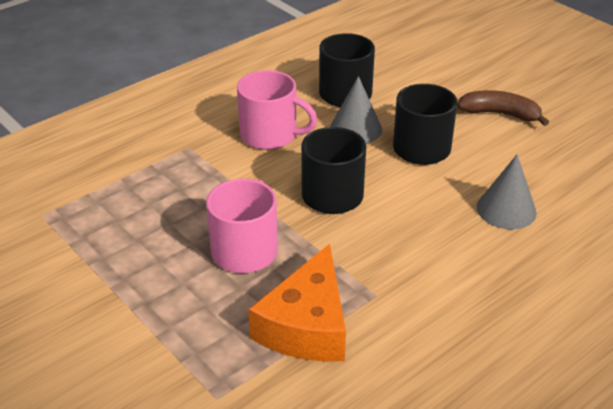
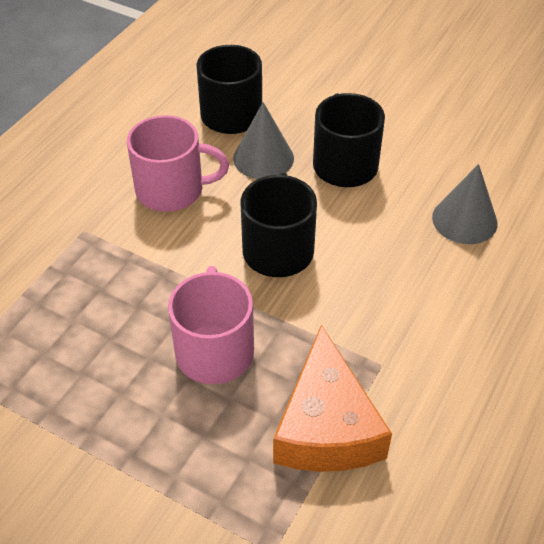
camera: 20 degrees left, 10 degrees up
(500, 114) = (406, 102): brown banana -> none

